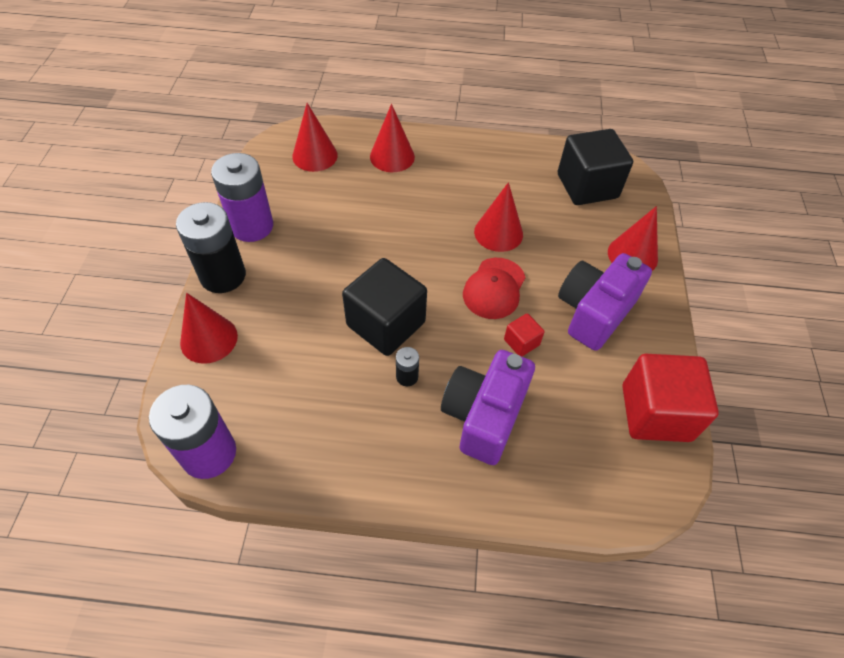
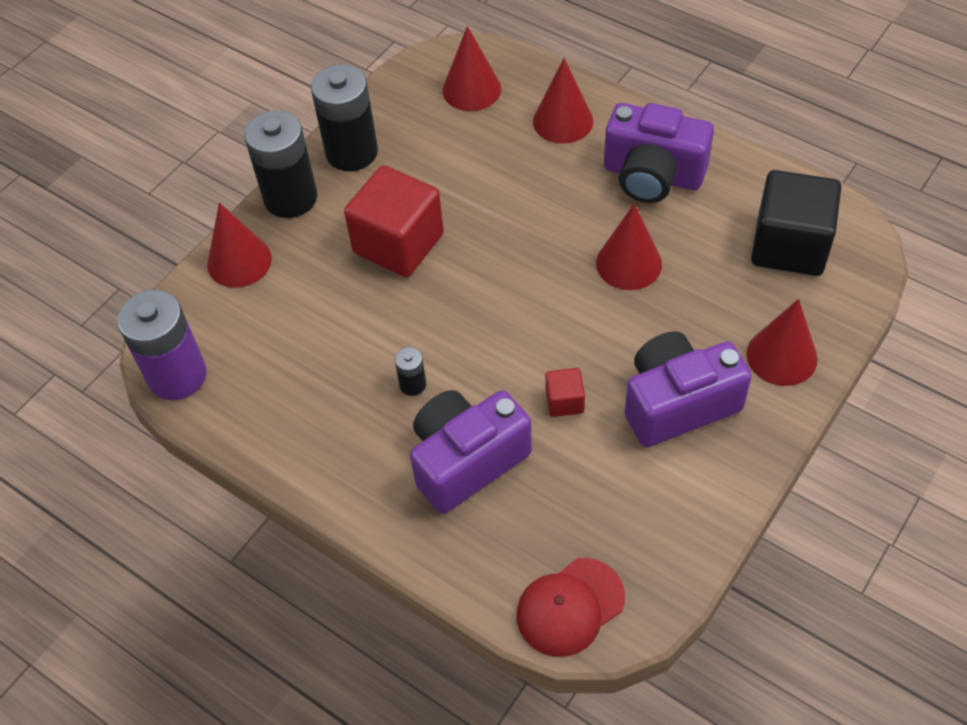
camera: 35 degrees right, 0 degrees up
(252, 226) = (351, 152): purple battery -> black battery
(386, 324) = (427, 318): black cube -> none
(474, 172) = (652, 175): none -> purple camera
(494, 288) = (576, 328): red cap -> red cap (570, 607)
(655, 412) = (665, 545): red cube -> red cube (398, 243)

